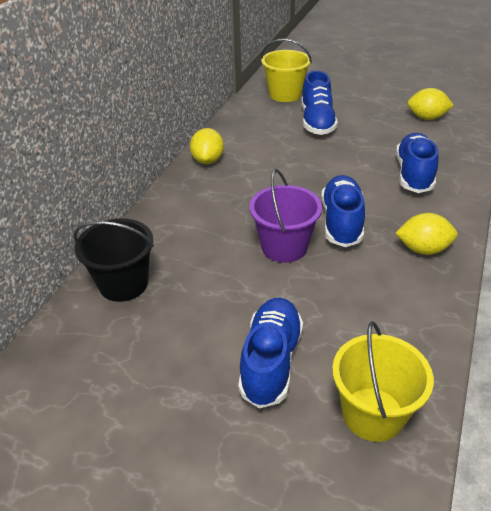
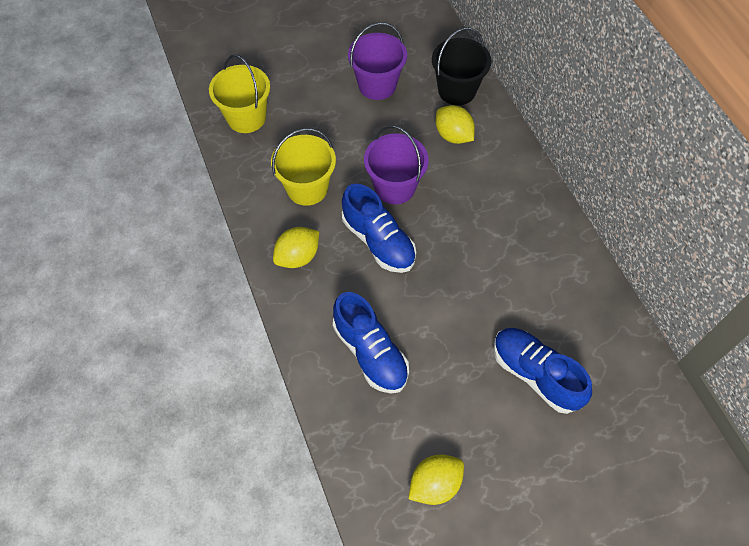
camera: 135 degrees right, 20 degrees up
(185, 343) = (377, 85): none -> purple bucket
(208, 160) = (556, 232): yellow lemon -> yellow lemon (453, 136)
(271, 361) = (322, 107): blue shoe -> none
(285, 94) = (627, 407): yellow bucket -> yellow bucket (307, 188)

